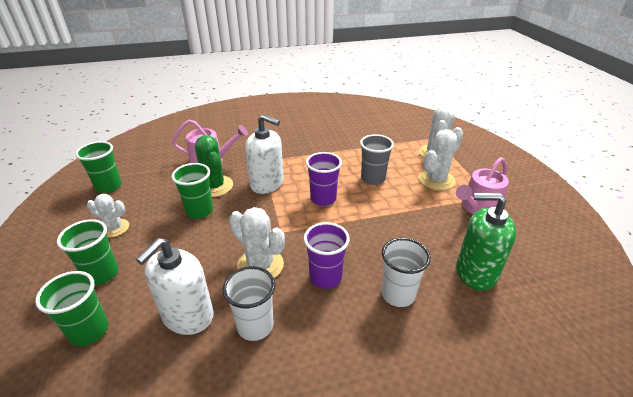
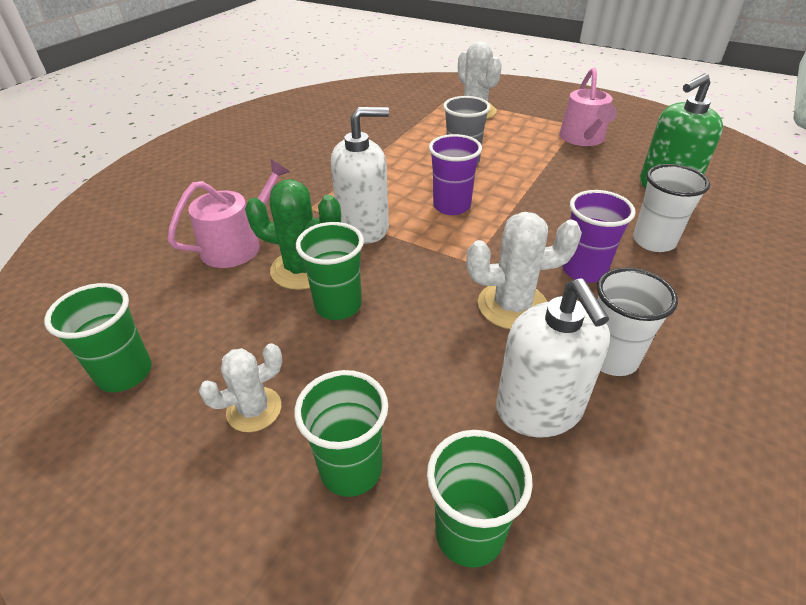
camera: 45 degrees left, 5 degrees up
(436, 180) = (515, 133): white cactus -> none

